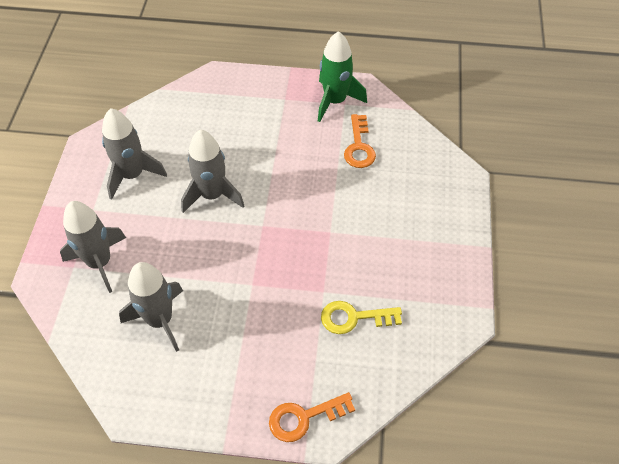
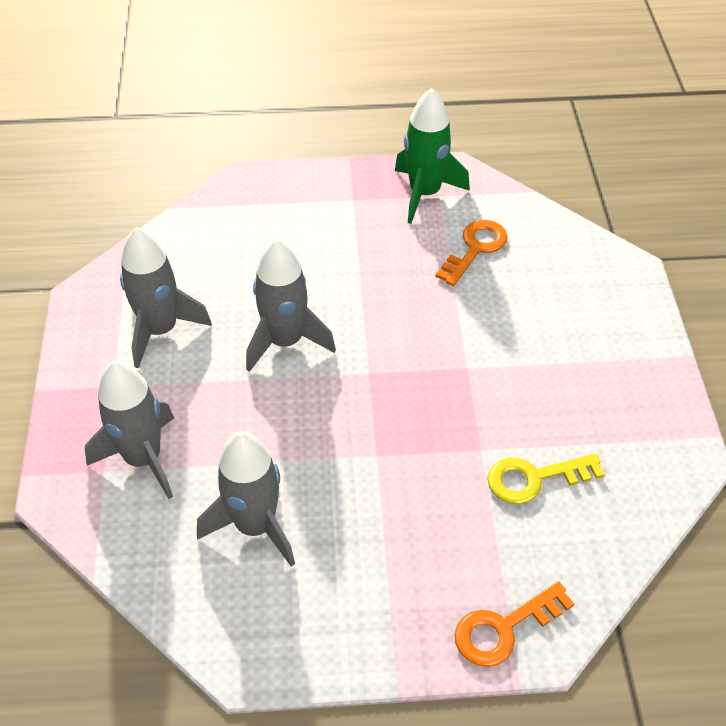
camera: 10 degrees left, 5 degrees down
(359, 146) = (475, 249): orange key -> orange key turned 135 degrees counterclockwise

